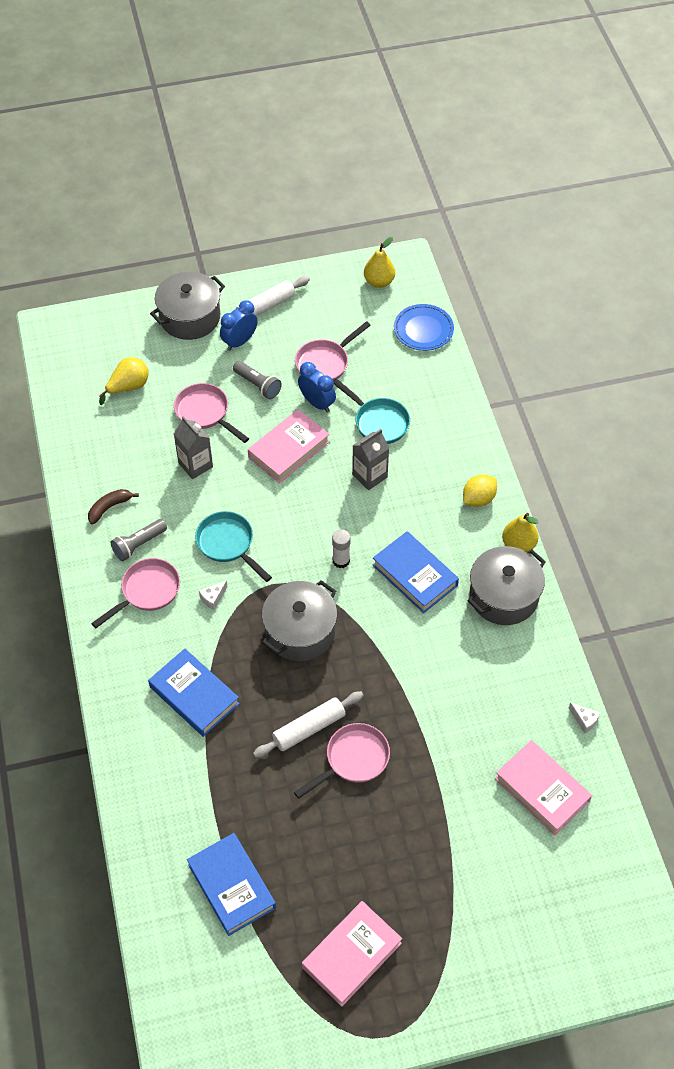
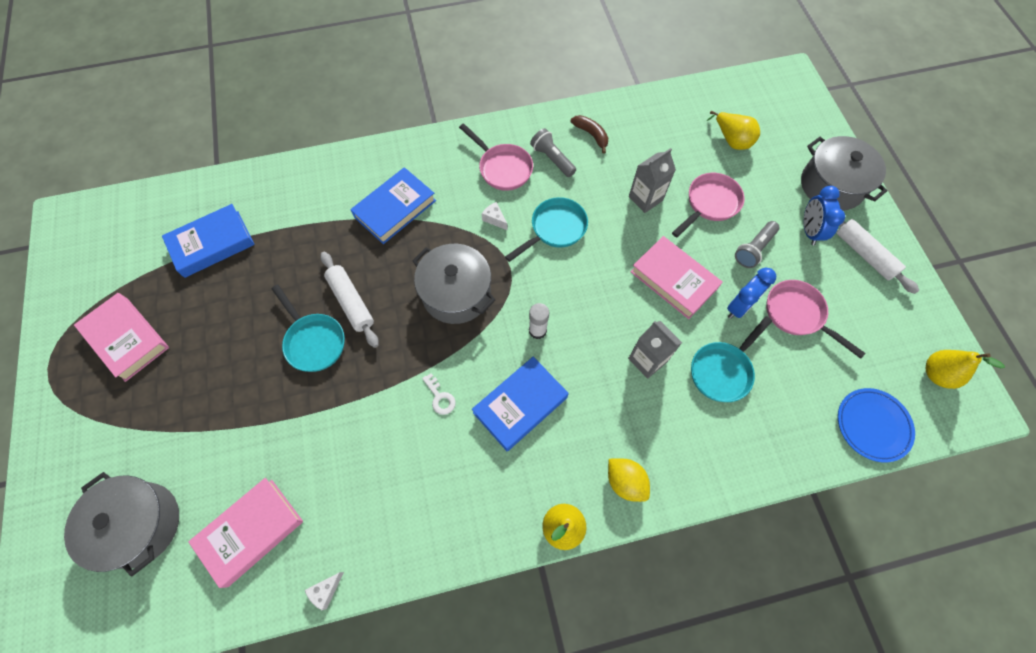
camera: 90 degrees right, 10 degrees up
(239, 342) = (809, 231): blue clock -> blue clock turned 135 degrees counterclockwise
(353, 760) = (313, 341): pink pan -> turquoise pan
(409, 641) = (440, 397): none -> white key
(503, 596) = (492, 504): grey pot -> grey pot (140, 524)

